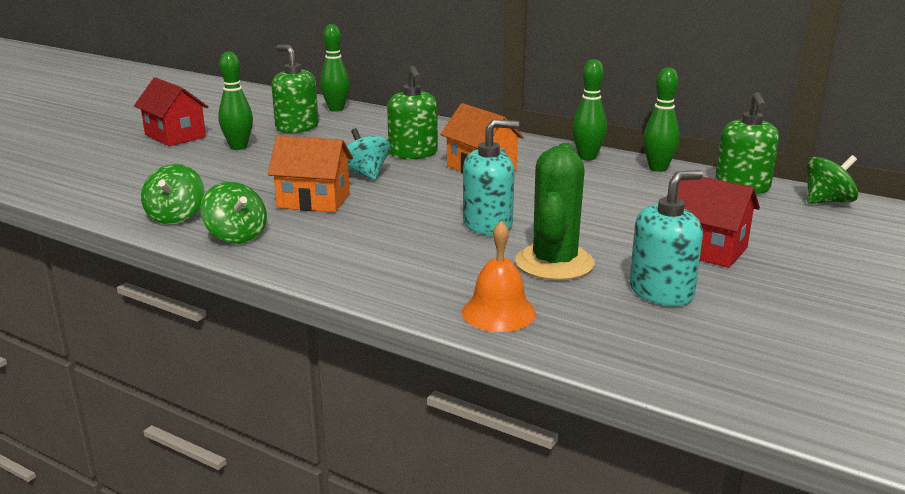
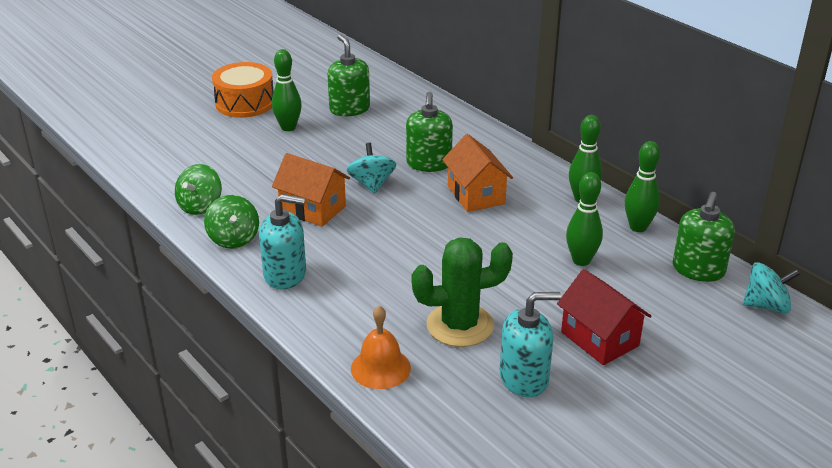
camera: 20 degrees right, 10 degrees up
(175, 136) = (245, 103): red house -> orange drum
(336, 109) = (397, 88): green bowling pin -> green bowling pin (581, 260)
(488, 224) = (435, 268): turquoise soap dispenser -> turquoise soap dispenser (285, 274)
(554, 263) = (460, 325): green cactus -> green cactus turned 45 degrees clockwise
(827, 202) = (766, 305): green spinning top -> turquoise spinning top

